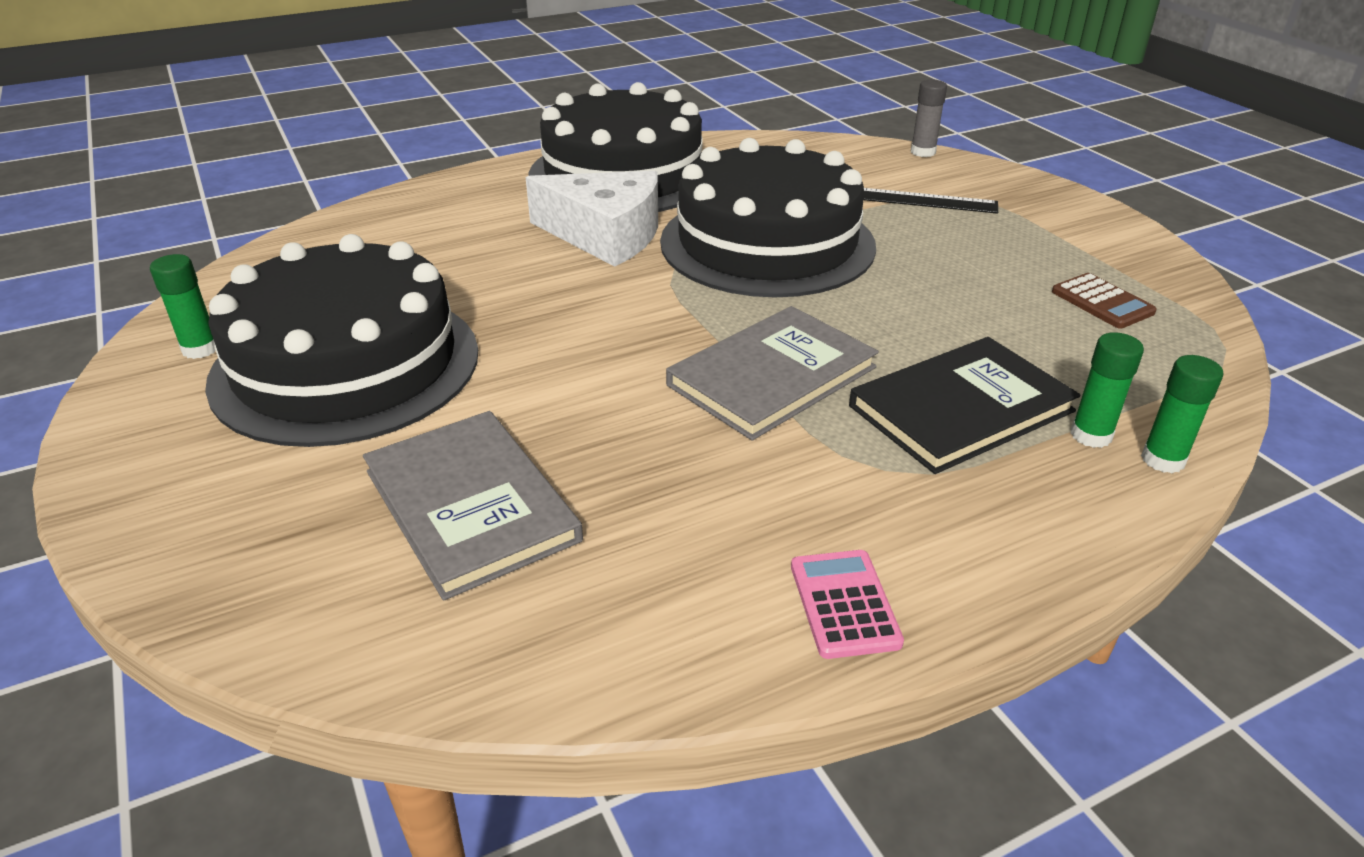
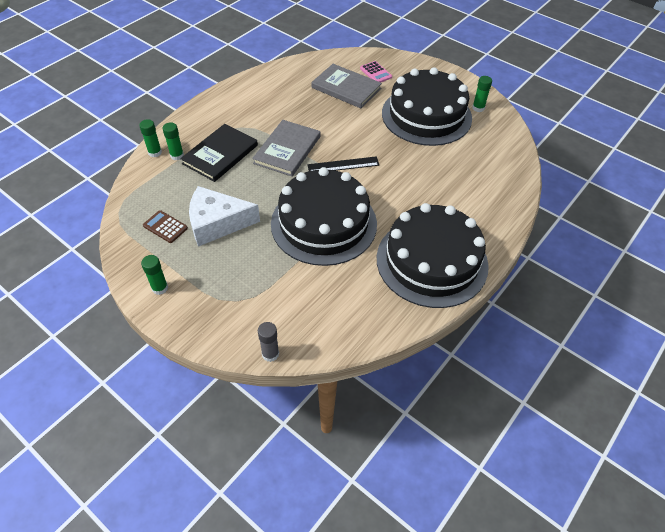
camera: 155 degrees right, 15 degrees up
(606, 235) = (399, 206): white cheese -> white cheese (217, 223)
(844, 604) = (241, 91): pink calculator -> pink calculator (375, 73)
(923, 201) = (258, 289): black ruler -> black ruler (343, 165)
(1099, 231) = (160, 288): none -> green glue stick

